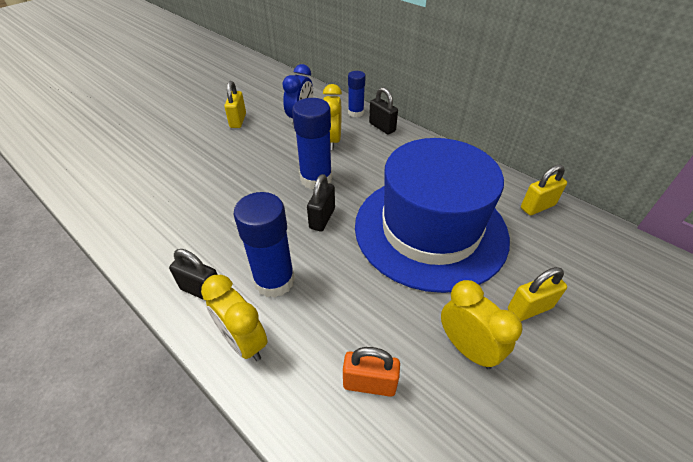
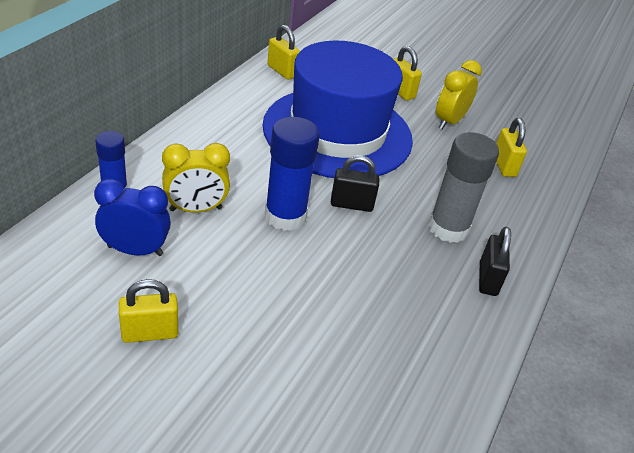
camera: 110 degrees left, 5 degrees down
(244, 342) = (517, 237): yellow clock -> none
(274, 280) = (448, 228): blue glue stick -> grey glue stick
(369, 383) = (504, 166): orange padlock -> yellow padlock
(382, 127) = (154, 164): black padlock -> none

